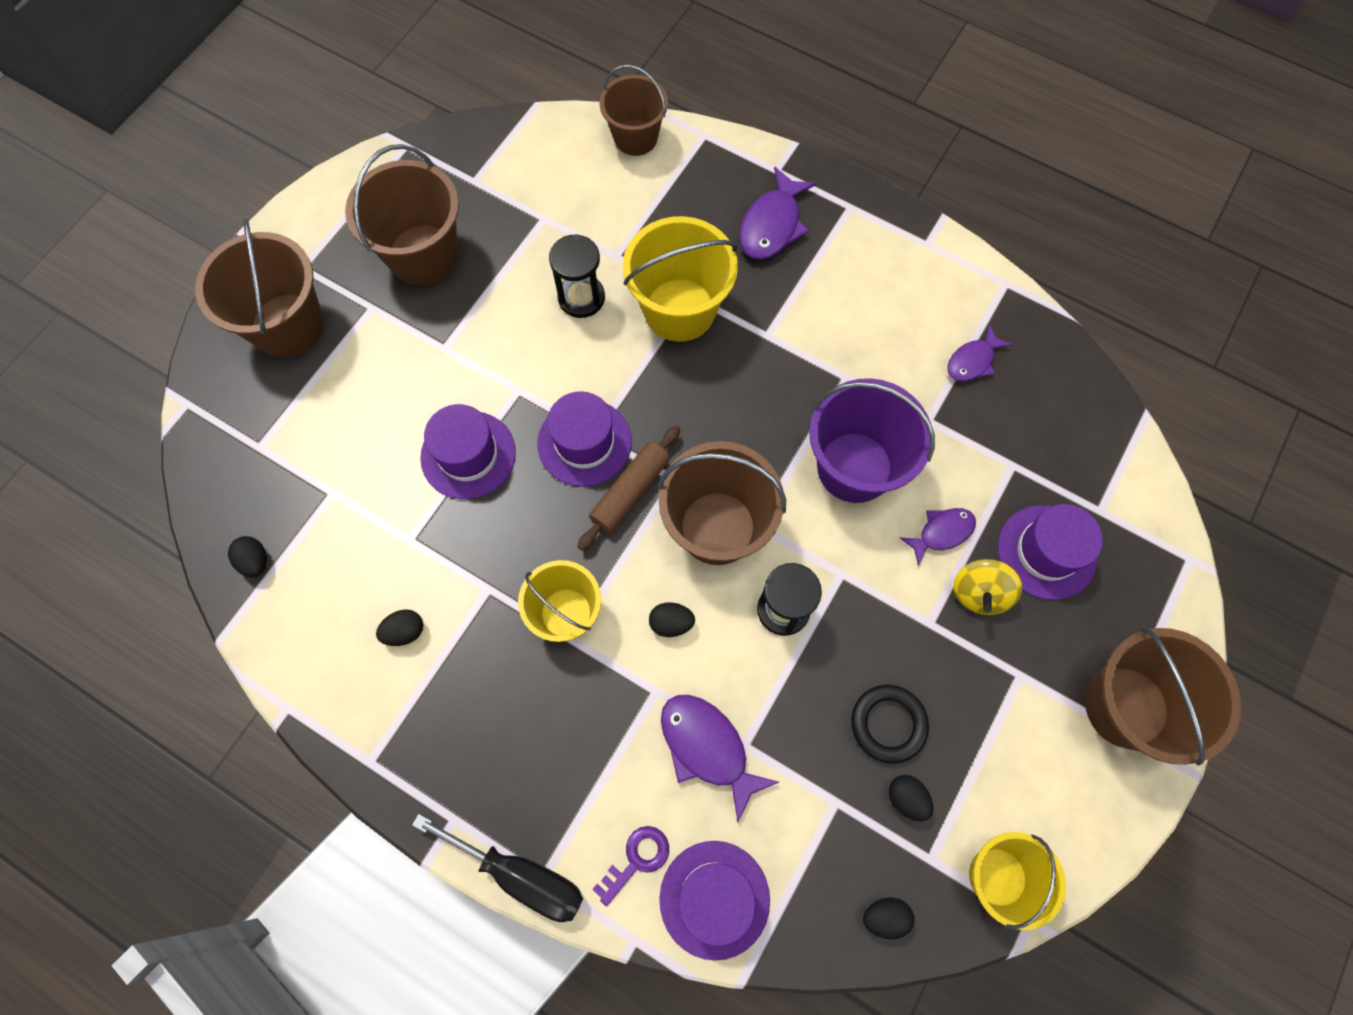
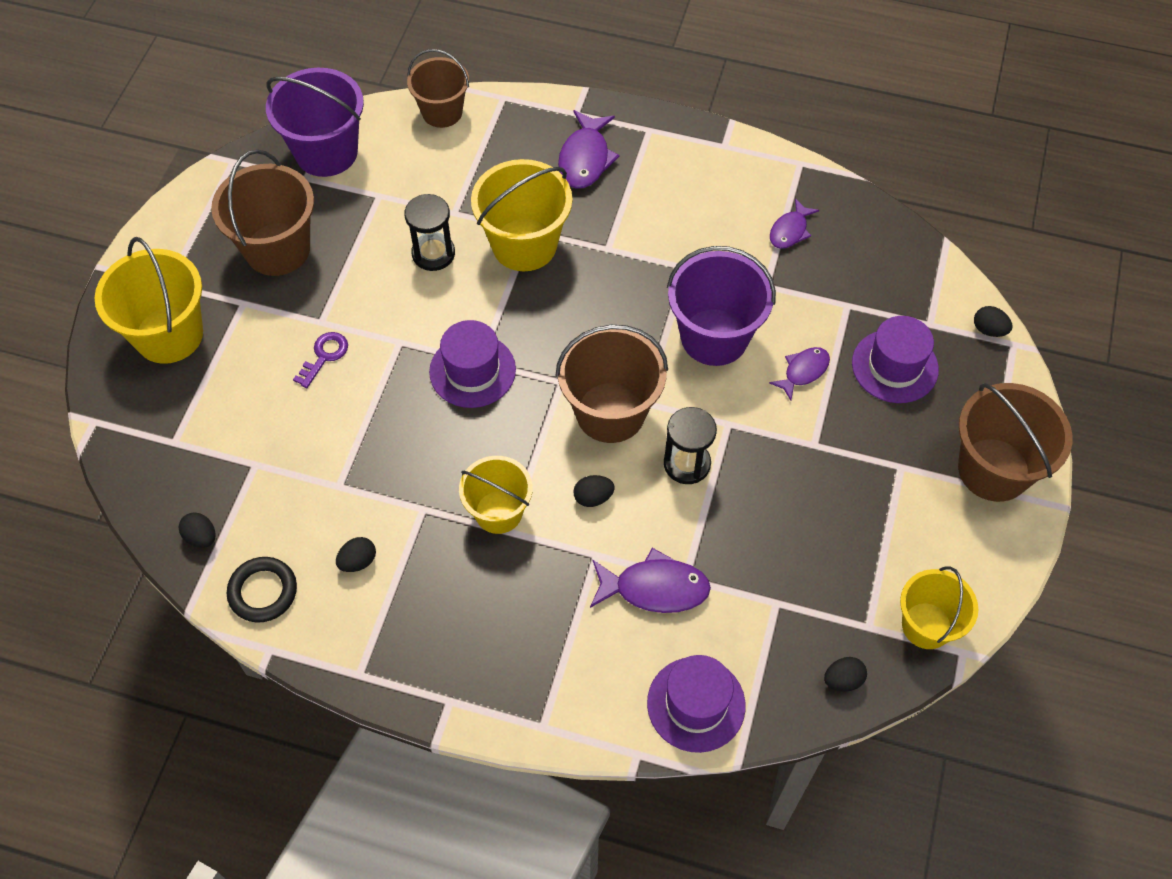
camera: 15 degrees left, 10 degrees down
(288, 325) = (169, 335): brown bucket -> yellow bucket
(468, 455) = (370, 404): purple hat -> none
(503, 156) = (326, 152): none -> purple bucket
(520, 875) = (522, 729): black screwdriver -> none
(630, 491) = (525, 401): brown rolling pin -> none
(636, 860) = (620, 691): purple key -> purple key (324, 356)
(708, 748) = (655, 588): purple fish -> purple fish turned 150 degrees clockwise
(888, 724) = (802, 531): black ring -> black ring (263, 592)
(906, 798) = (834, 585): black egg -> black egg (989, 330)
(979, 593) = (848, 411): yellow spinning top -> none

